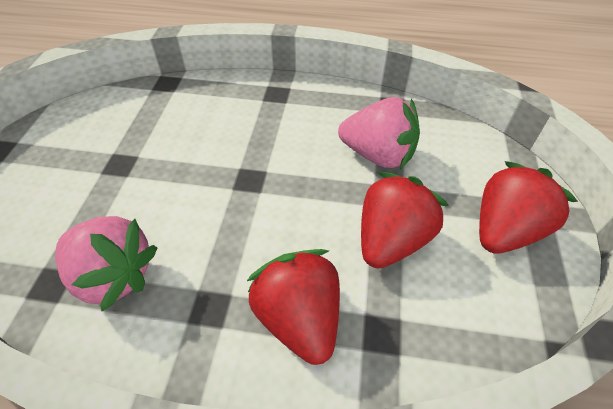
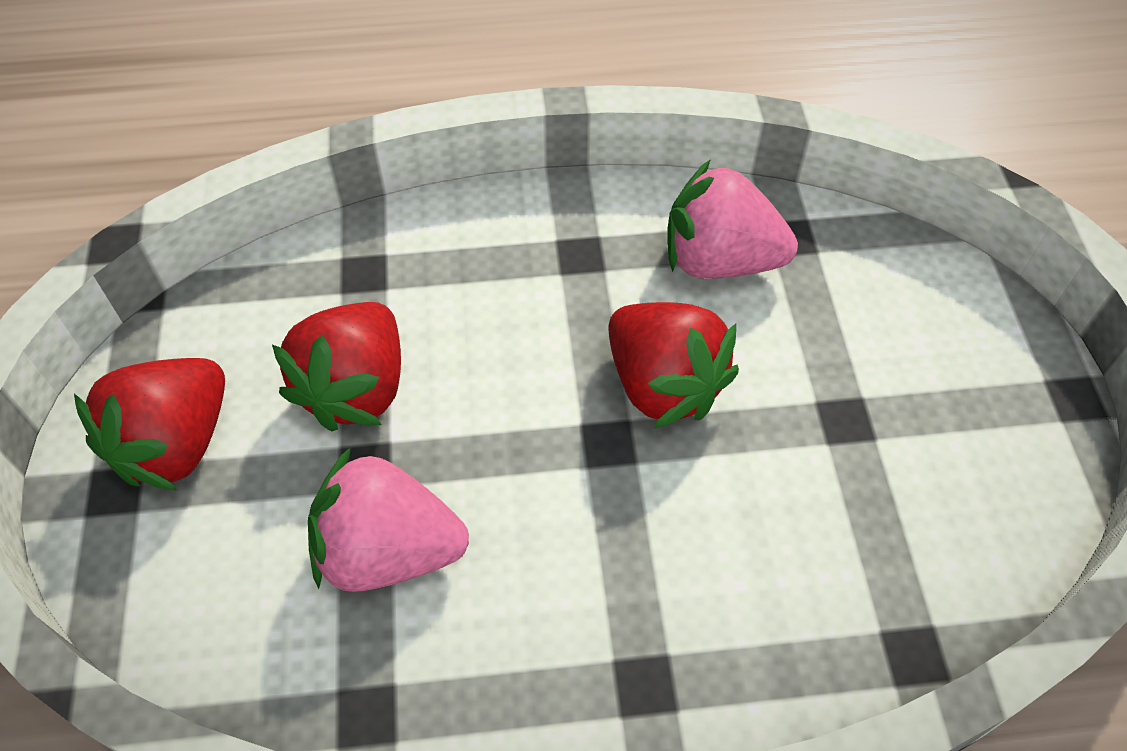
camera: 165 degrees right, 5 degrees up
(299, 317) = (467, 266): red strawberry -> red strawberry (663, 385)

